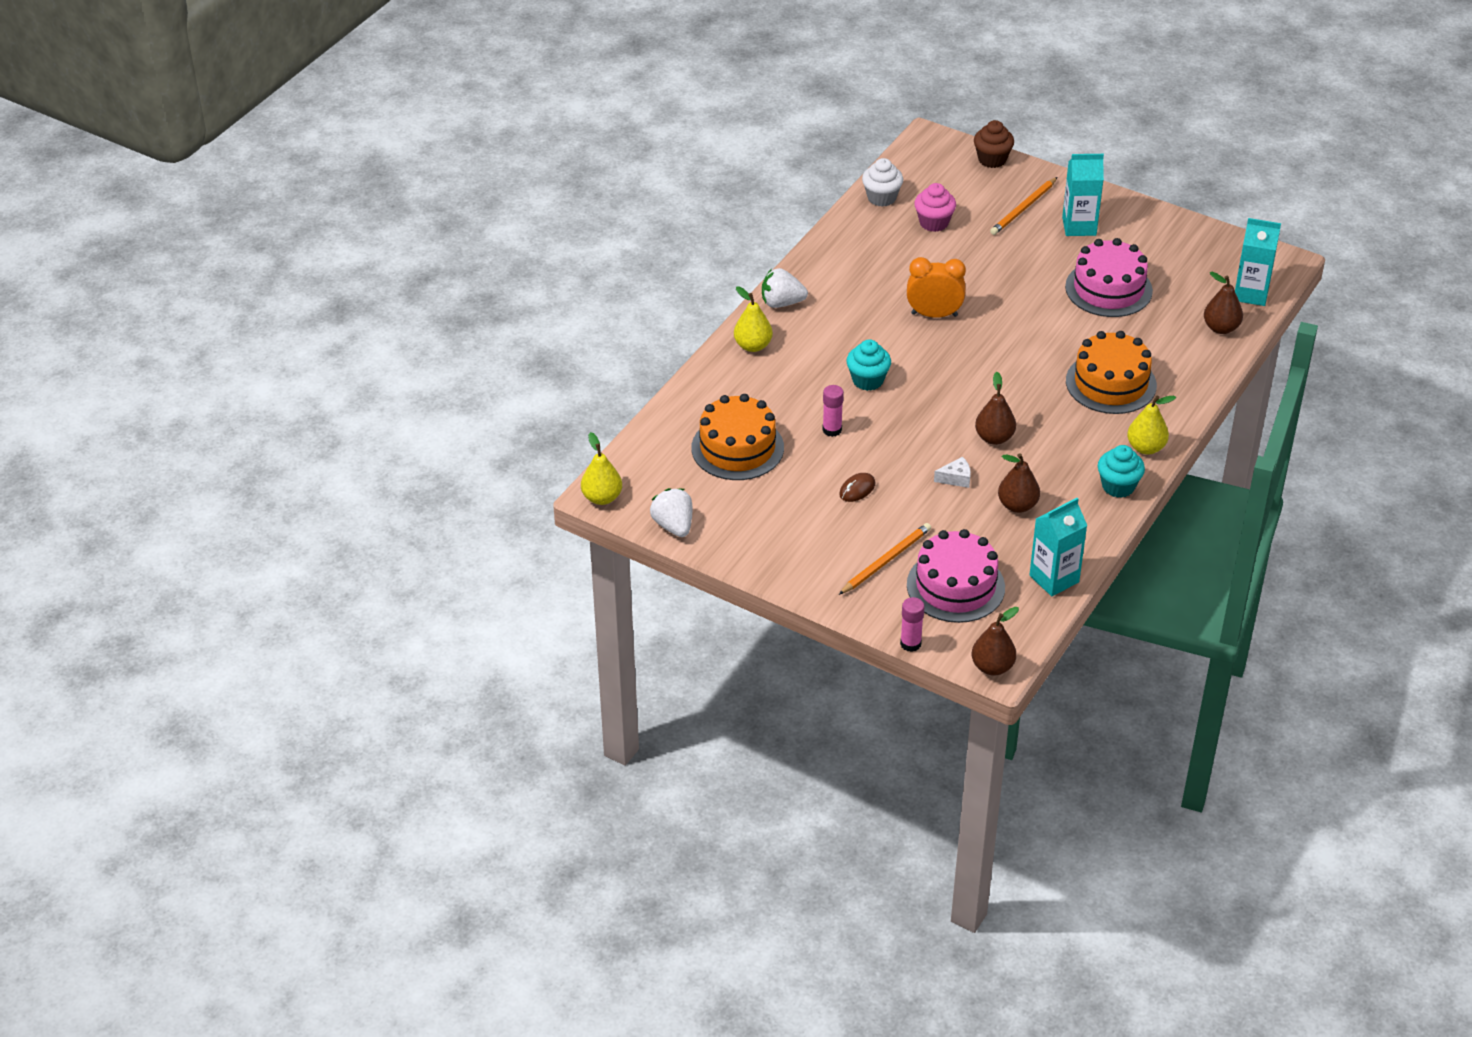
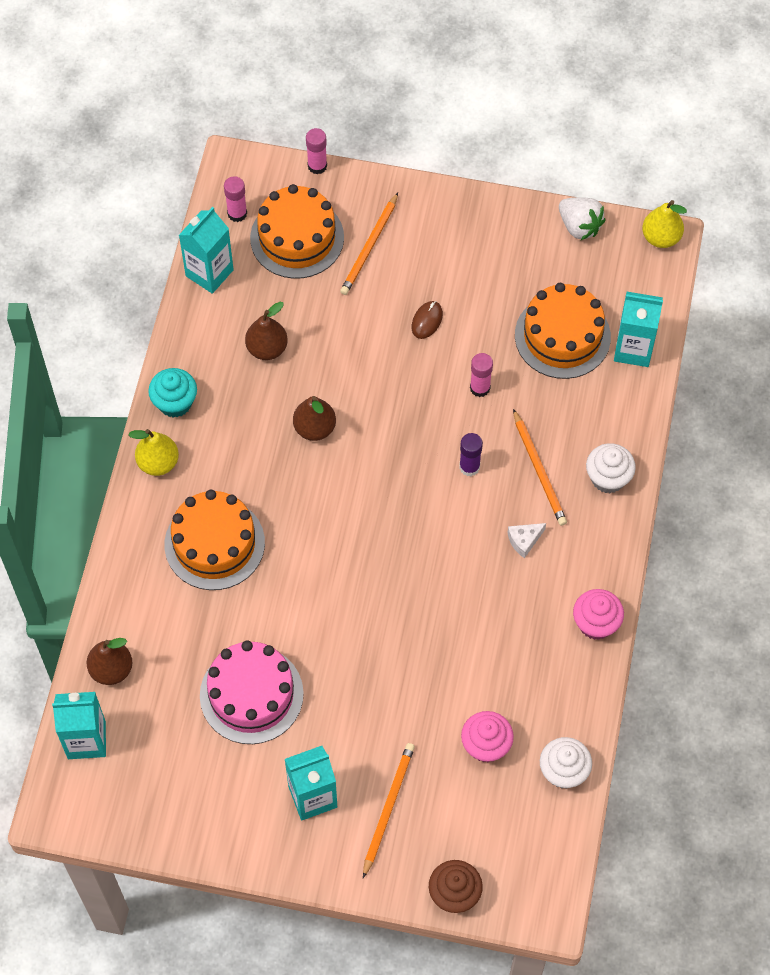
camera: 160 degrees right, 20 degrees up
(679, 423) = (633, 349): none -> turquoise carton
(753, 346) = (608, 478): yellow pear -> white cupcake
(782, 303) = (605, 552): white strawberry -> none
(808, 364) = (539, 470): none -> orange pencil
(813, 266) = (596, 623): none -> pink cupcake
(868, 380) = (469, 467): turquoise cupcake -> purple glue stick
(934, 314) = (433, 588): orange clock -> none
(955, 586) = (297, 238): pink cake -> orange cake
(956, 478) = (336, 363): white cheese -> white cheese (524, 540)
(992, 667) = (239, 164): brown pear -> none
(1009, 622) = (237, 213): none -> pink glue stick

